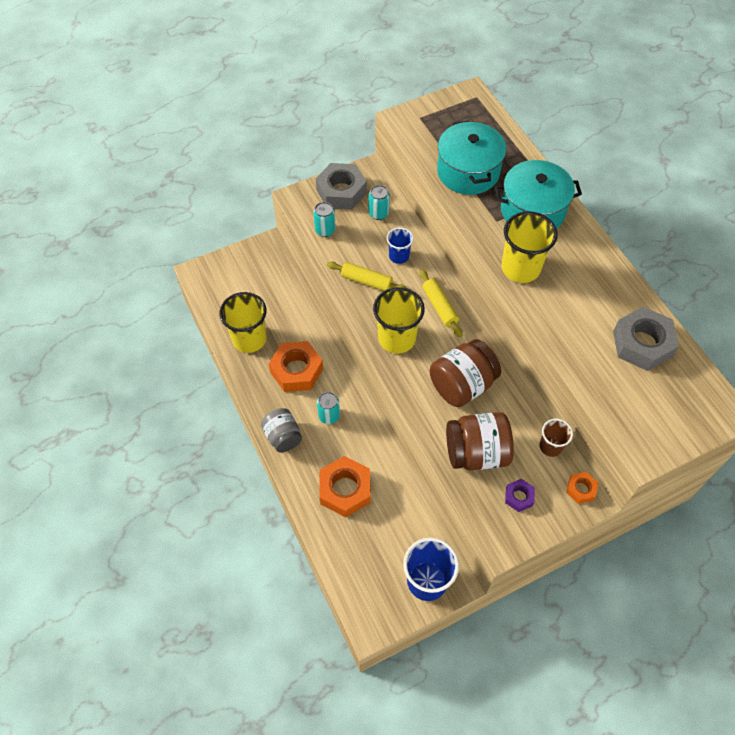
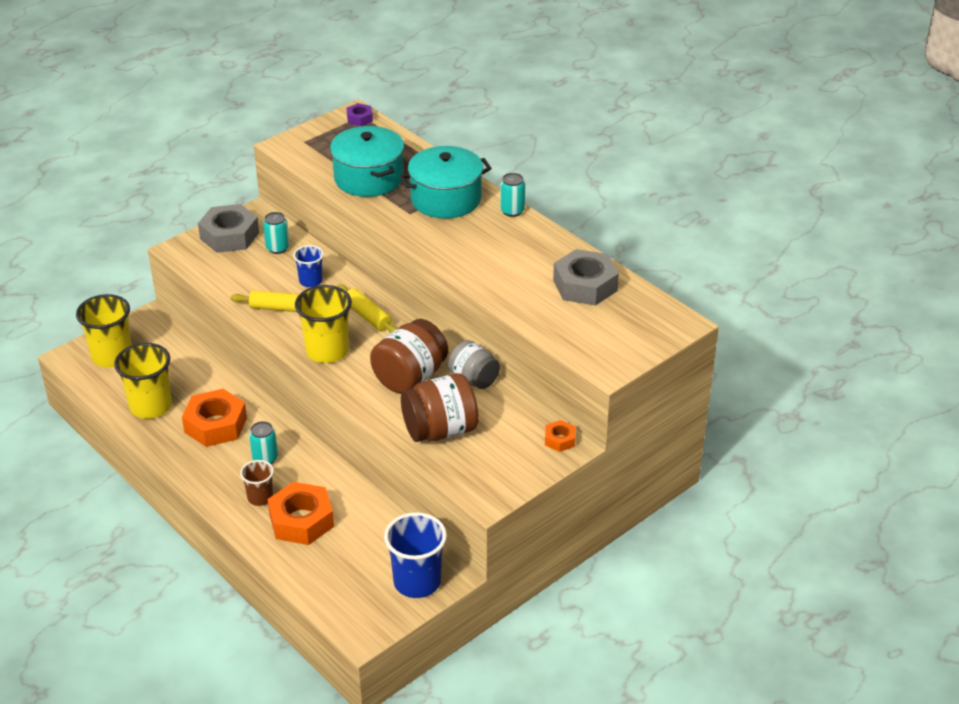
camera: 15 degrees left, 20 degrees down
(283, 437) = (215, 487): grey jar -> grey jar (474, 379)
(325, 230) = (220, 272): turquoise can -> turquoise can (512, 211)
(519, 497) = (495, 458): purple nut -> purple nut (359, 118)
(520, 268) = (445, 247): yellow cup -> yellow cup (112, 356)
(550, 446) = (519, 411): brown cup -> brown cup (260, 497)

